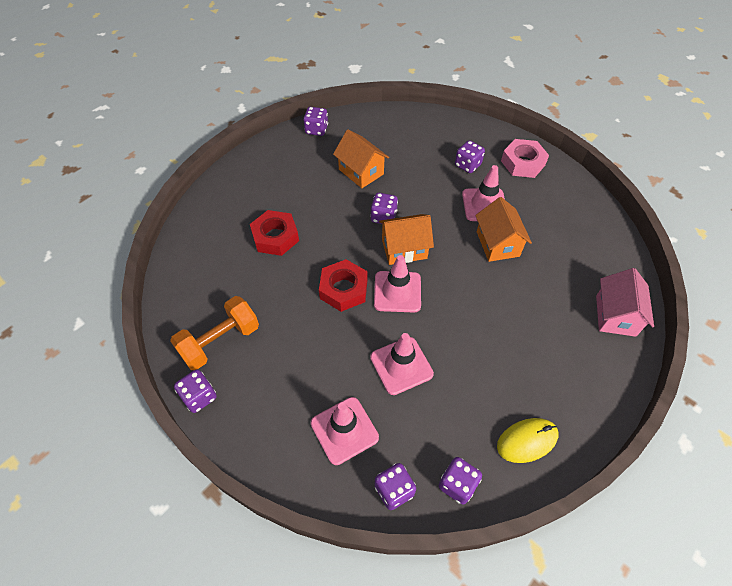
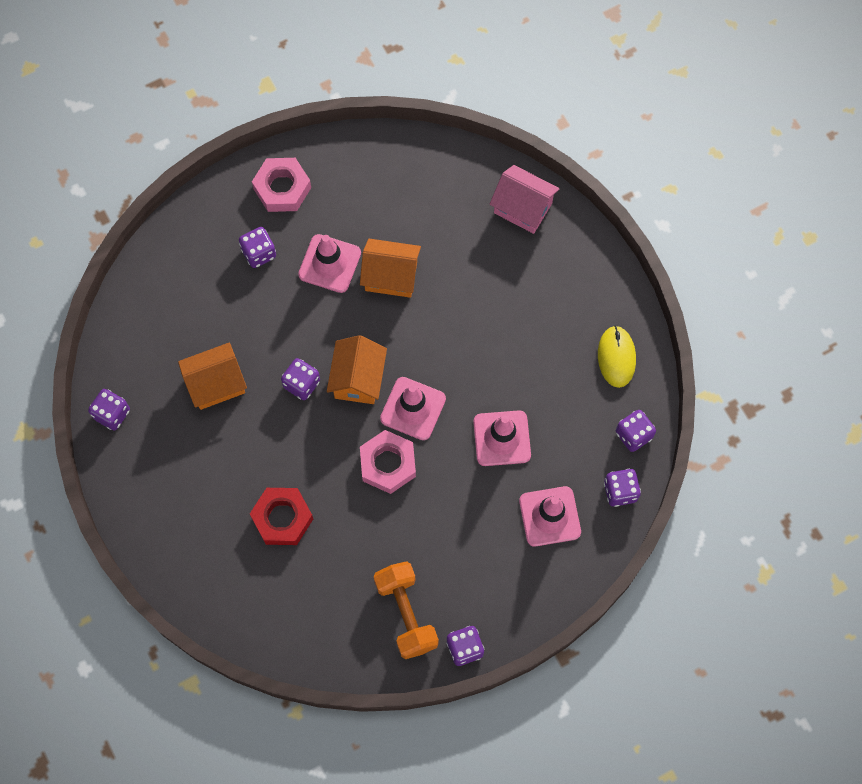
camera: 70 degrees left, 15 degrees up
(343, 289) = (388, 464): red nut -> pink nut

